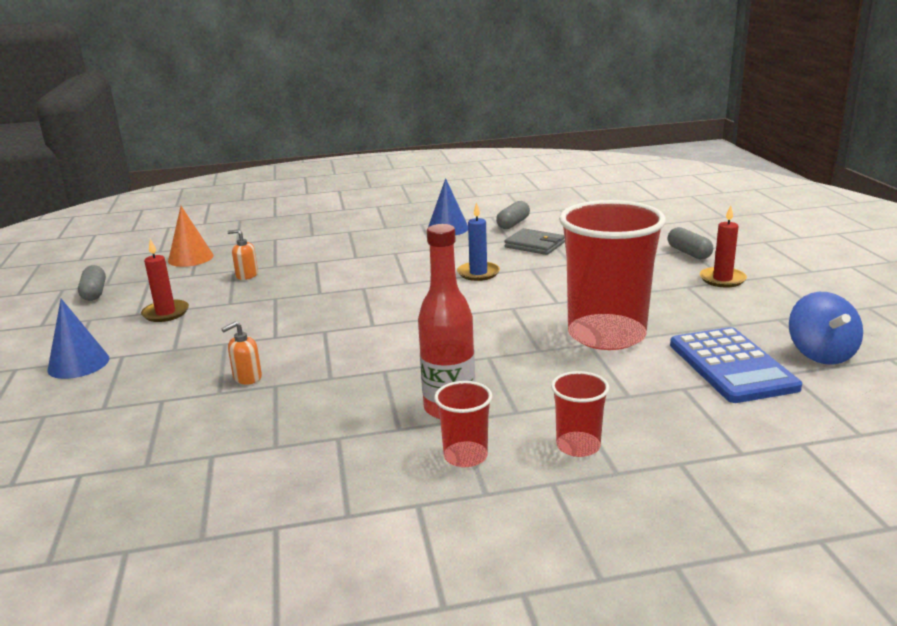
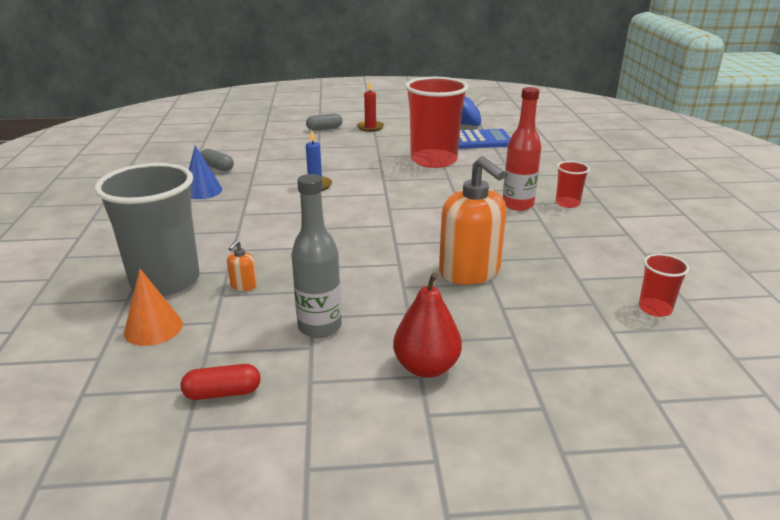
camera: 85 degrees left, 5 degrees up
(78, 364) = (426, 367): blue cone -> red pear
(94, 293) = (223, 393): grey capsule -> red capsule
(166, 313) = (319, 327): red candle -> grey bottle
(247, 378) = (470, 272): orange soap dispenser -> orange soap dispenser, size x2.43
(262, 248) = (165, 281): none -> grey cup
(534, 245) = (272, 164): grey wallet -> none
(578, 446) = (554, 178): red cup -> red cup (655, 309)

